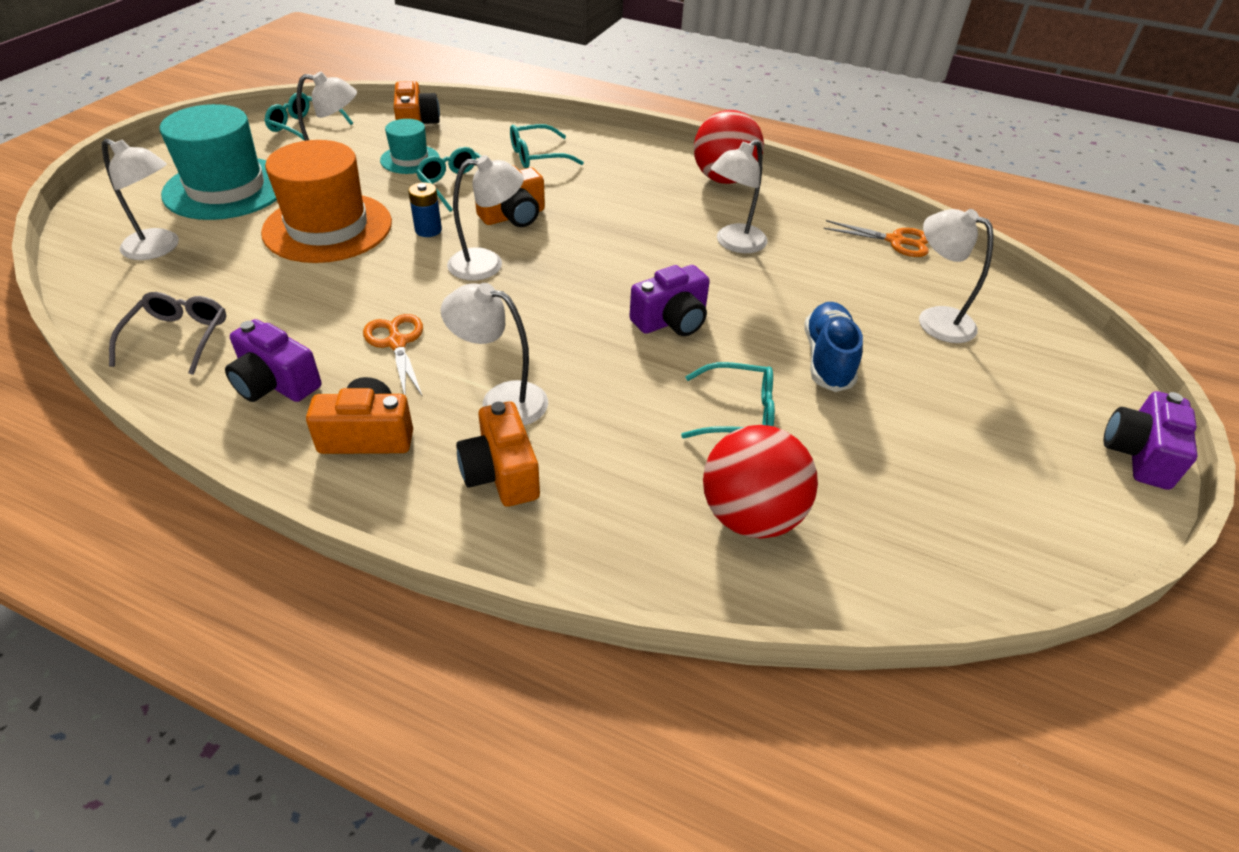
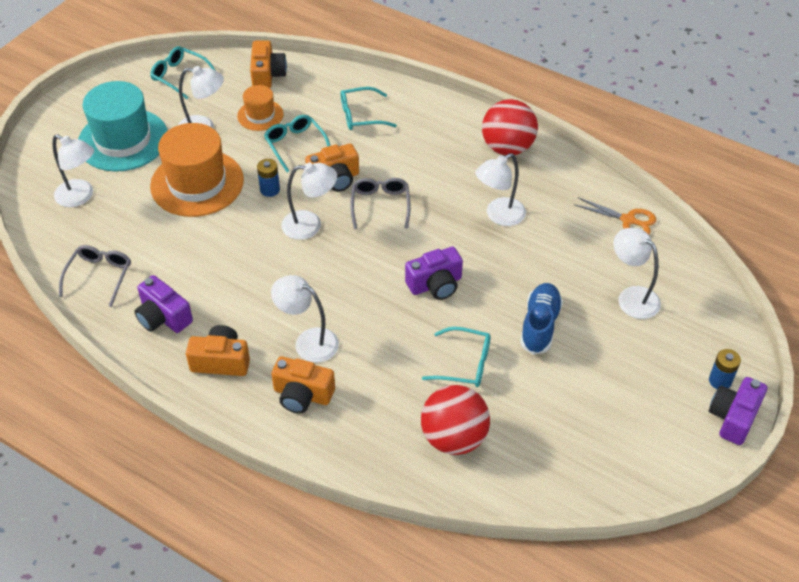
camera: 10 degrees right, 5 degrees up
(397, 343) = (242, 291): orange scissors -> none
(410, 159) = (260, 115): turquoise hat -> orange hat
(501, 473) = (302, 395): orange camera -> orange camera turned 60 degrees counterclockwise
(578, 240) = (380, 205): none -> grey glasses
(1096, 409) = (720, 381): none -> blue battery

